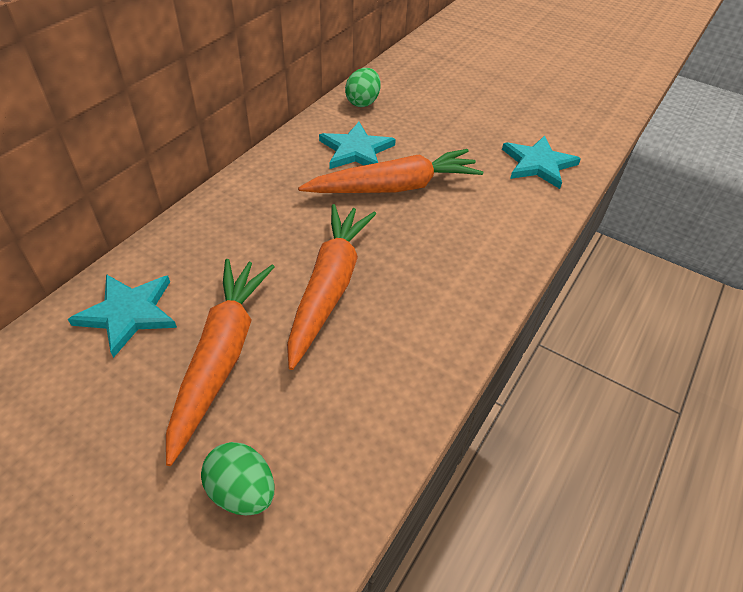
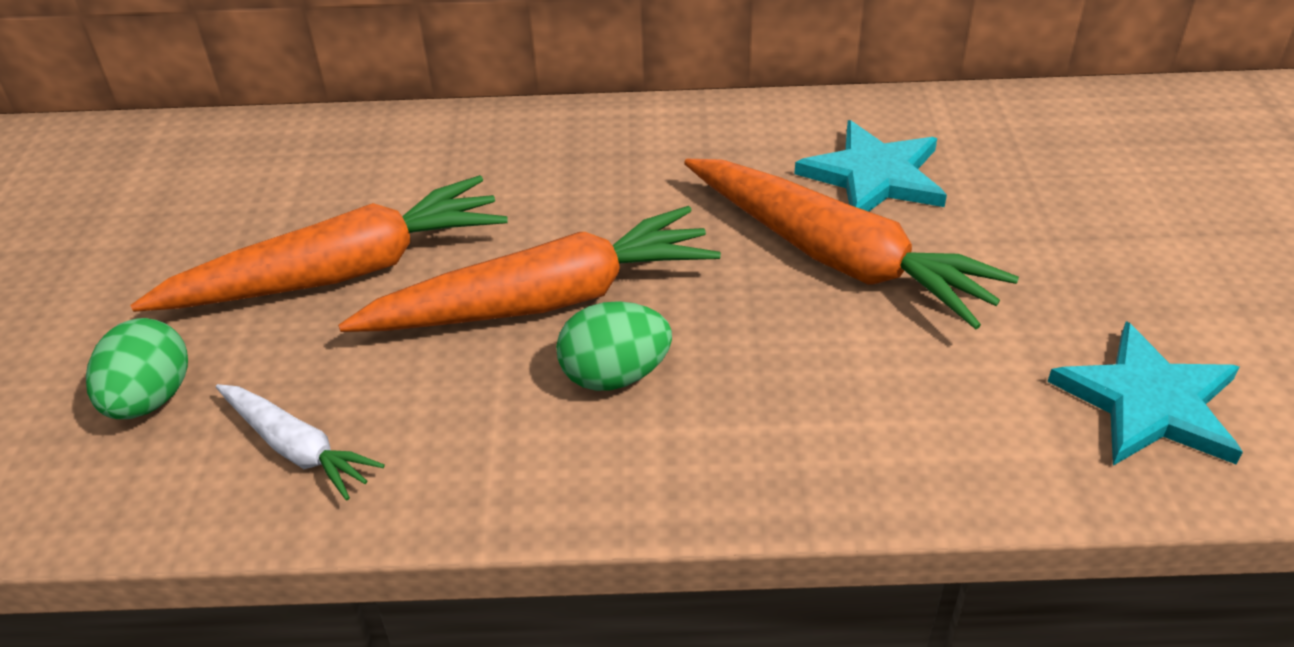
camera: 60 degrees right, 5 degrees down
(128, 313) = (349, 167): turquoise star -> none
(347, 432) = (297, 448): none -> white carrot
(363, 102) = (1007, 122): green egg -> green egg (615, 375)

